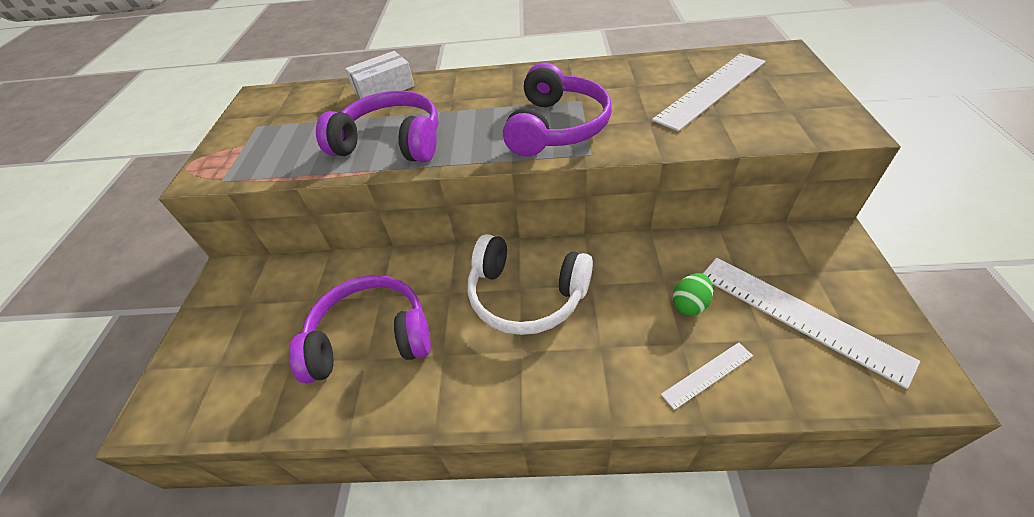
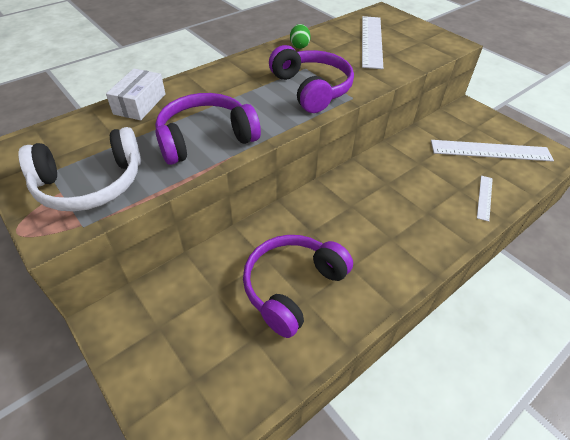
camera: 45 degrees left, 0 degrees up
(526, 295) = (359, 208): white headphones -> white headphones (90, 184)
(689, 304) = (443, 169): green egg -> green egg (299, 46)

